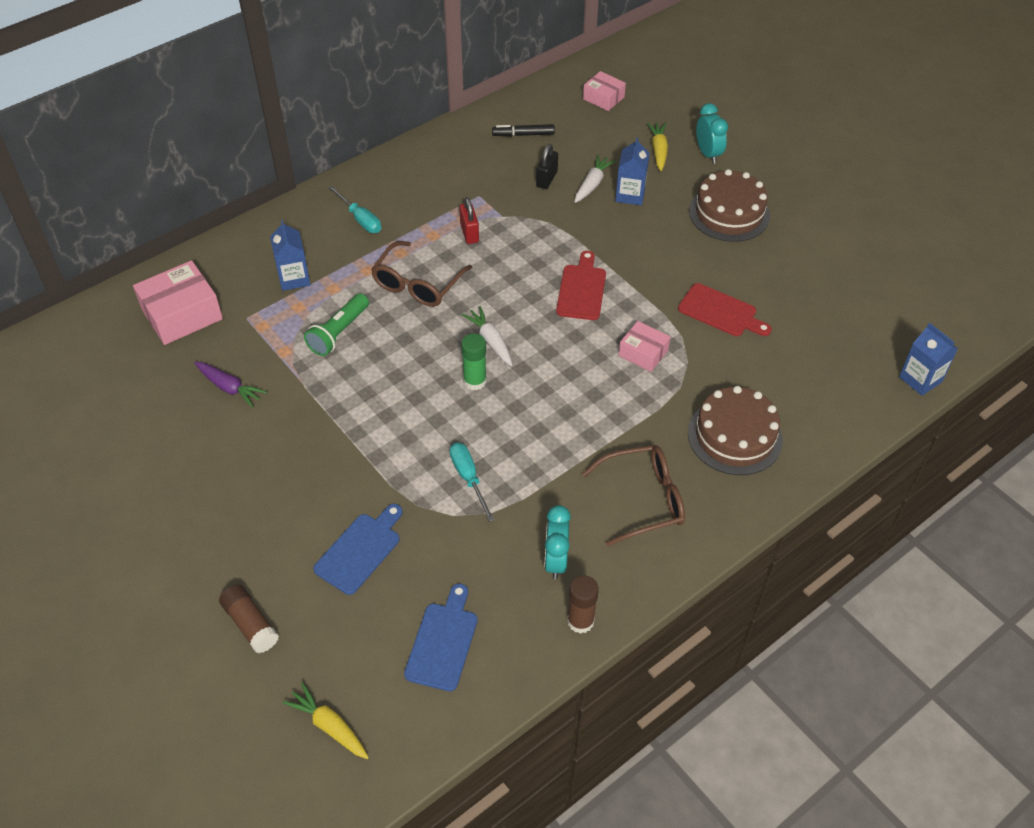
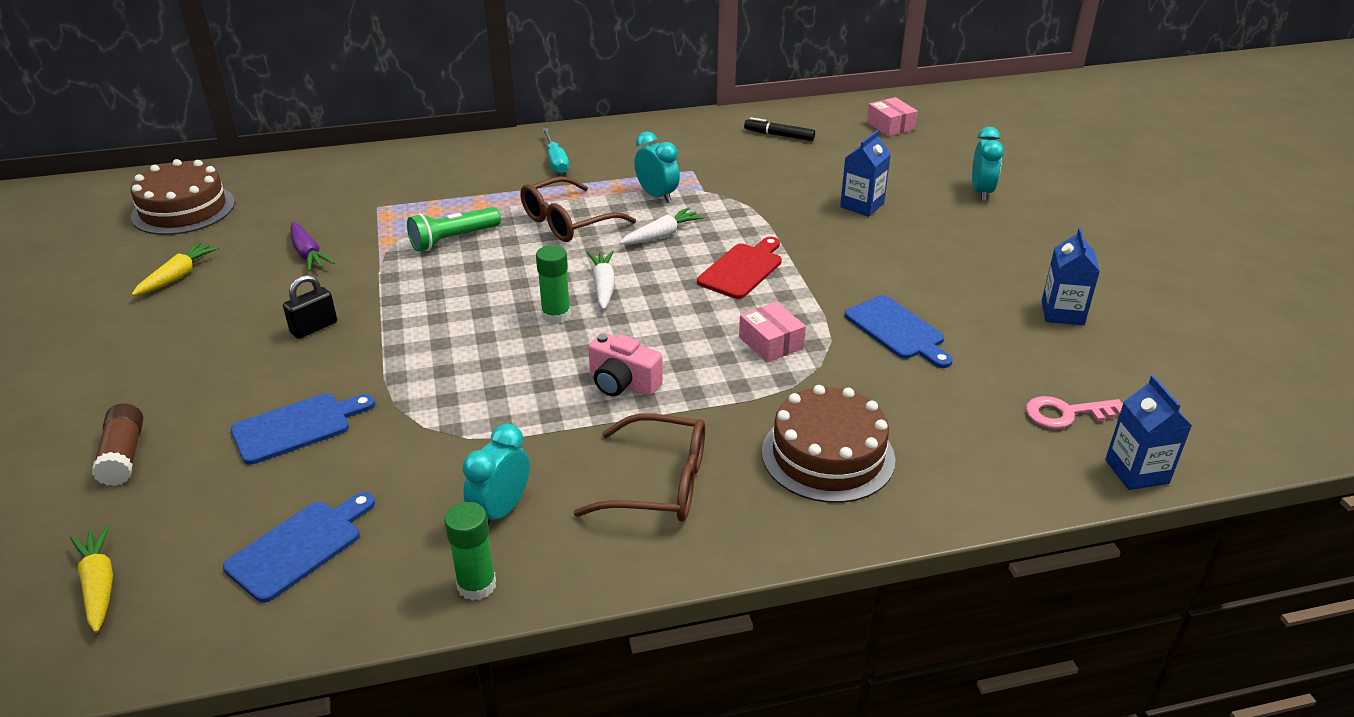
camera: 25 degrees right, 15 degrees down
(182, 314) = (322, 189): pink box -> none
(294, 278) = (450, 189): blue carton -> blue carton (1062, 313)
(468, 478) = (472, 398): turquoise screwdriver -> none
(469, 233) = (657, 196): red padlock -> turquoise clock
(546, 179) = (776, 173): black padlock -> black padlock (314, 328)
(565, 426) = (622, 383): none -> pink camera
(580, 621) = (476, 585): brown glue stick -> green glue stick
(592, 184) = (825, 188): white carrot -> white carrot (661, 235)
(658, 150) = (923, 177): yellow carrot -> yellow carrot (178, 276)
(720, 312) = (897, 330): red cutting board -> blue cutting board
(729, 213) = (972, 246): brown cake -> brown cake (183, 209)
(860, 347) = (1066, 413): none -> pink key

